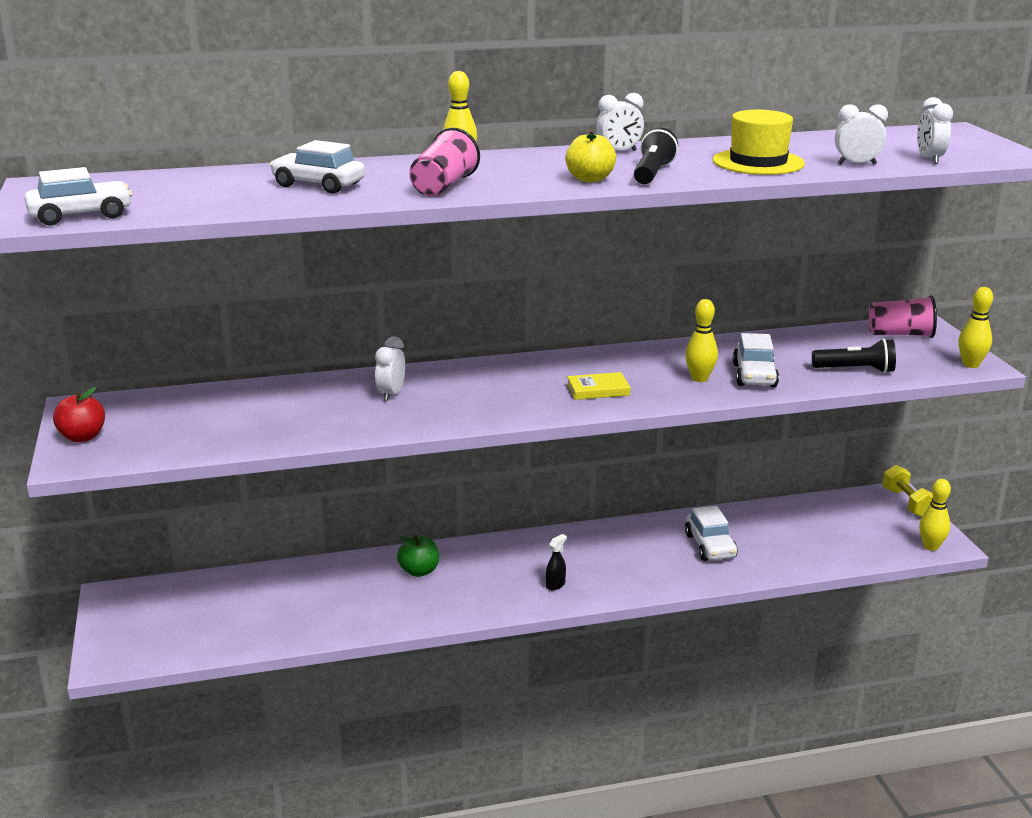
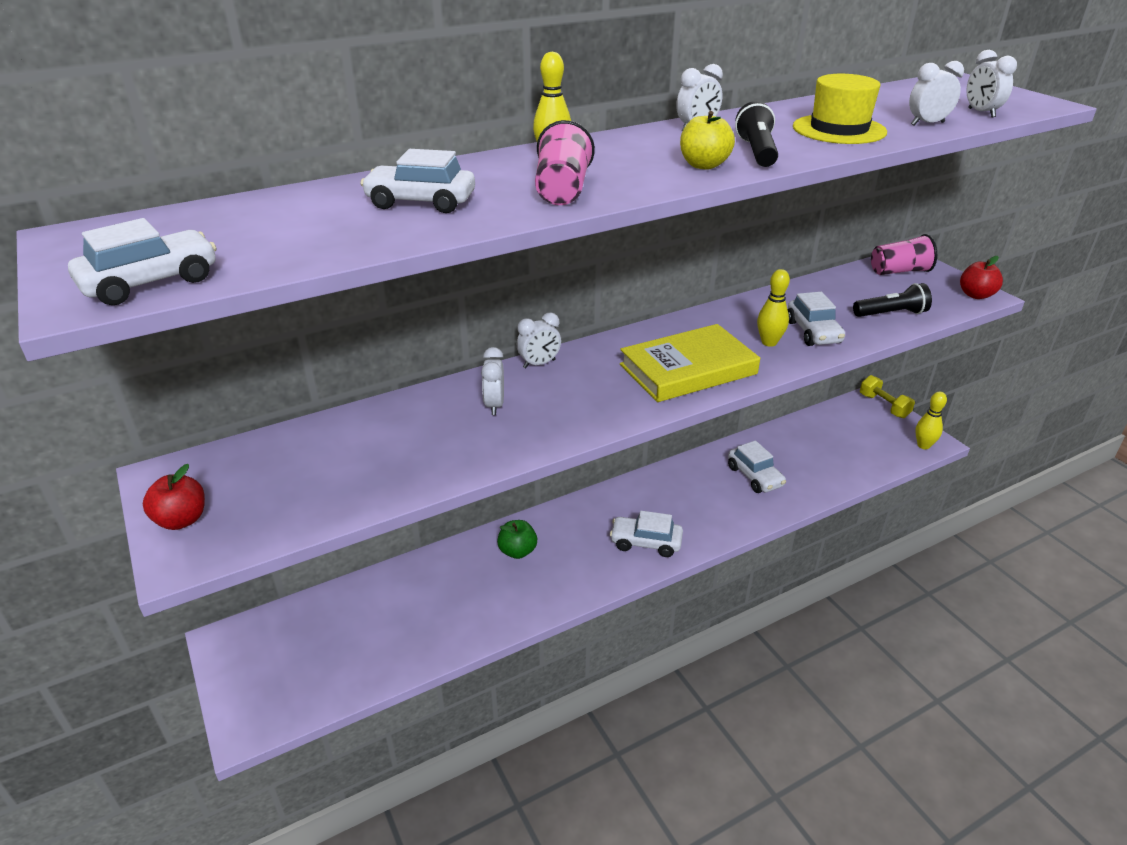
camera: 15 degrees left, 10 degrees up
(454, 369) = (539, 364): none -> white clock
(555, 585) = (645, 542): black spray bottle -> white car
(598, 390) = (688, 369): yellow book -> yellow book, size x2.13
(970, 364) = (976, 295): yellow bowling pin -> red apple

